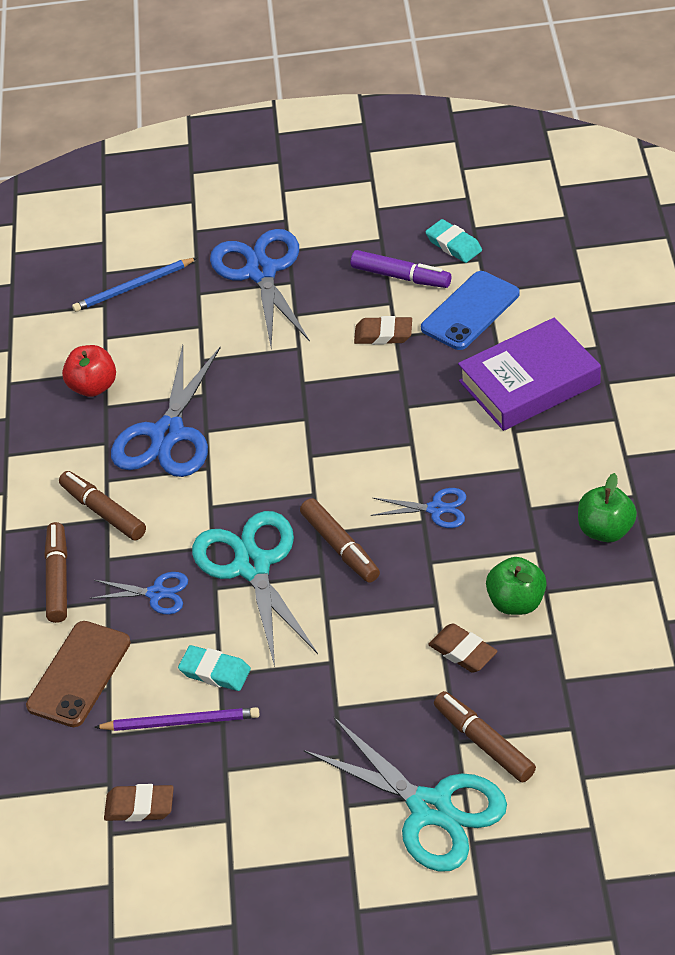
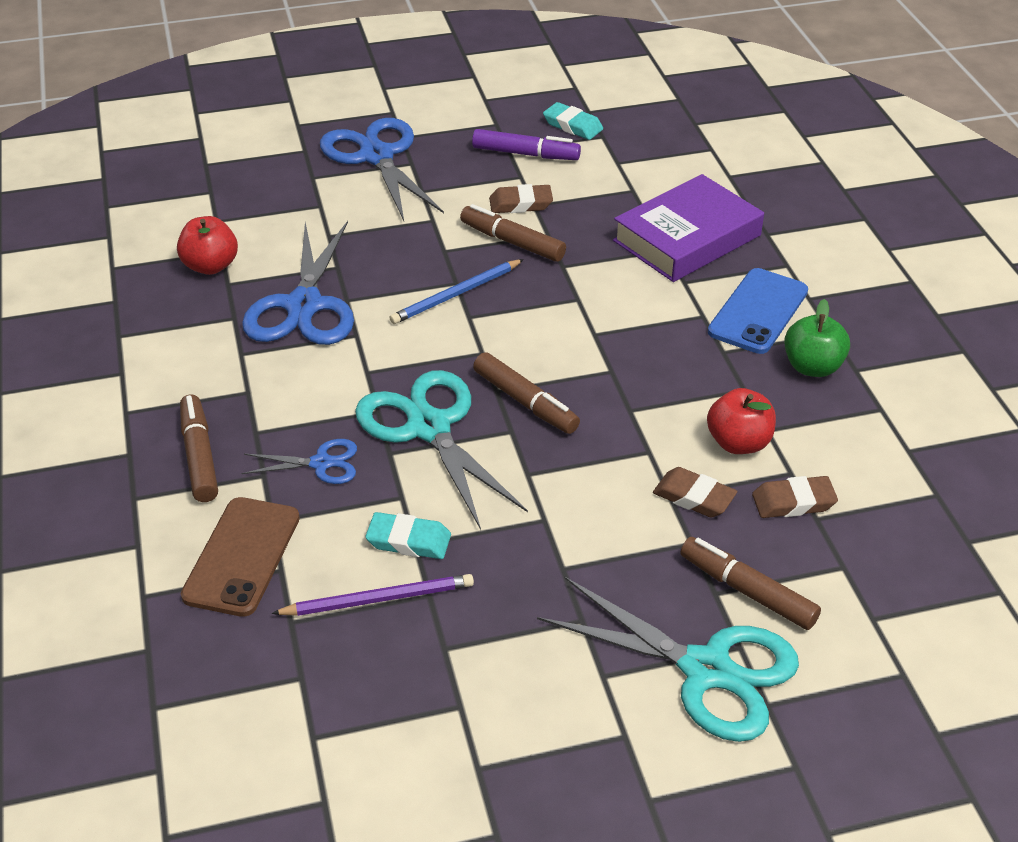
camera: 15 degrees left, 5 degrees down
(103, 512) = (243, 385): brown marker -> brown marker (512, 242)
(133, 287) = (240, 175): blue pencil -> blue pencil (456, 294)
(139, 806) = (345, 701): brown eraser -> brown eraser (793, 502)
(436, 509) = (622, 358): blue scissors -> none
(470, 311) = (606, 180): blue phone -> blue phone (758, 311)
(516, 602) = (738, 443): green apple -> red apple

